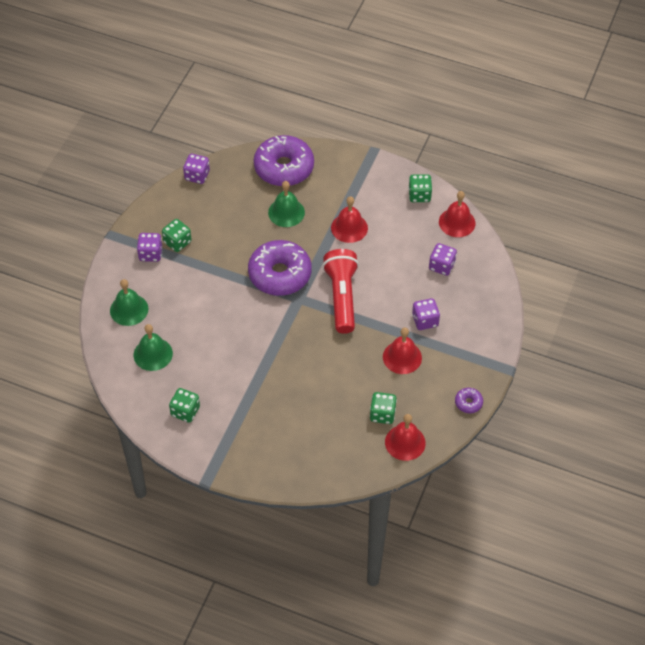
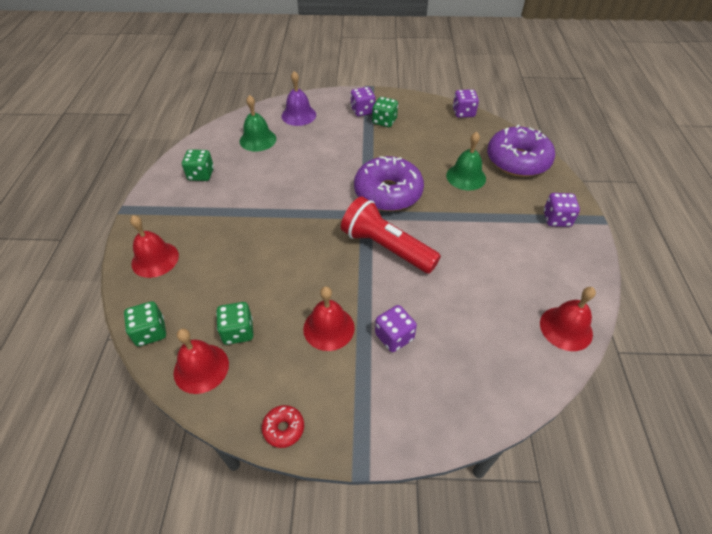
camera: 70 degrees right, 5 degrees down
(129, 309) = (298, 115): green bell -> purple bell
(341, 297) = (386, 247): red flashlight -> red flashlight turned 120 degrees counterclockwise
(349, 228) = (481, 228): red bell -> red bell (155, 259)
(419, 195) = (575, 277): green dice -> green dice (150, 332)
(441, 266) = (487, 331): purple dice -> purple dice (556, 219)
(468, 403) = (283, 428): purple donut -> red donut

